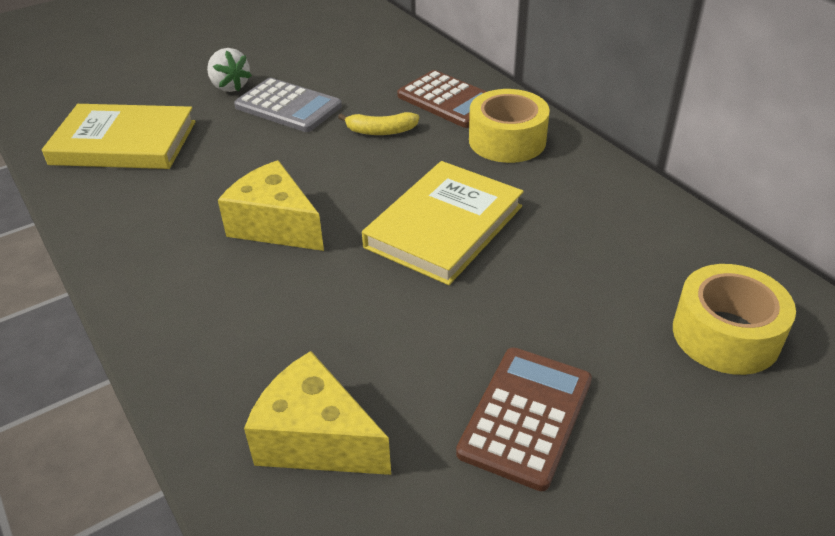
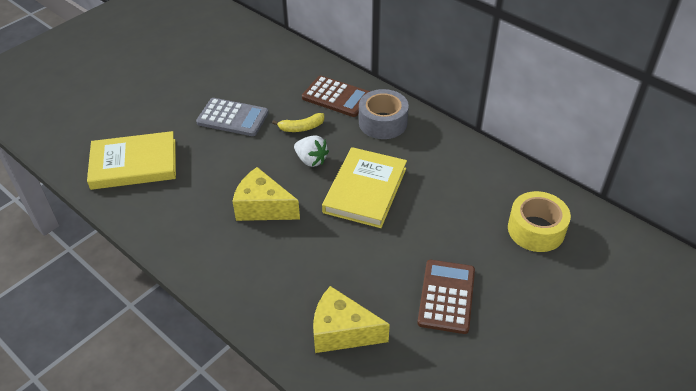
camera: 15 degrees left, 5 degrees up
(230, 86) = (185, 107): white strawberry -> white strawberry (311, 160)
(507, 140) = (383, 122): yellow tape -> grey tape

